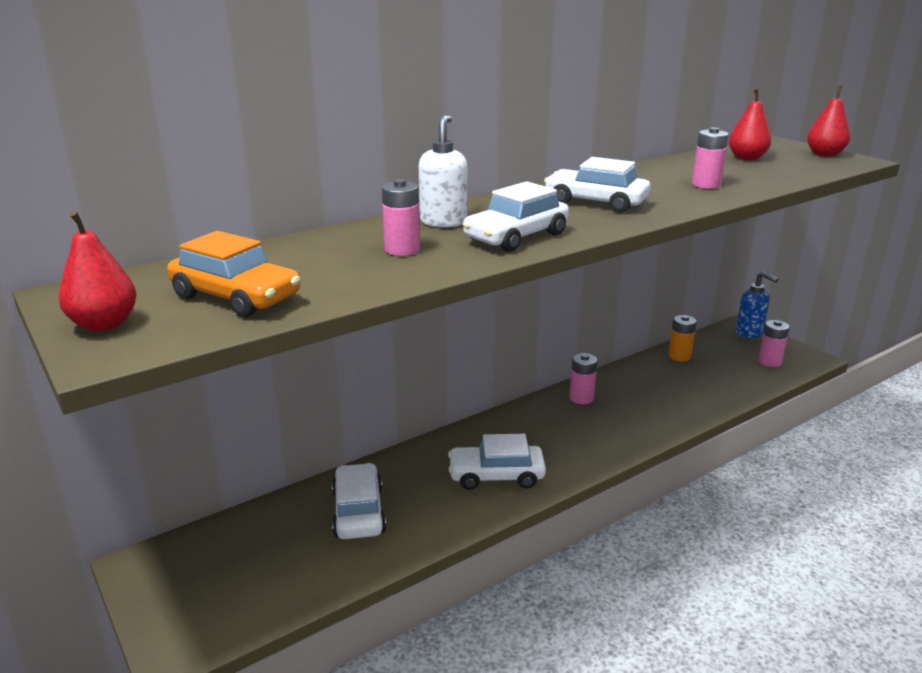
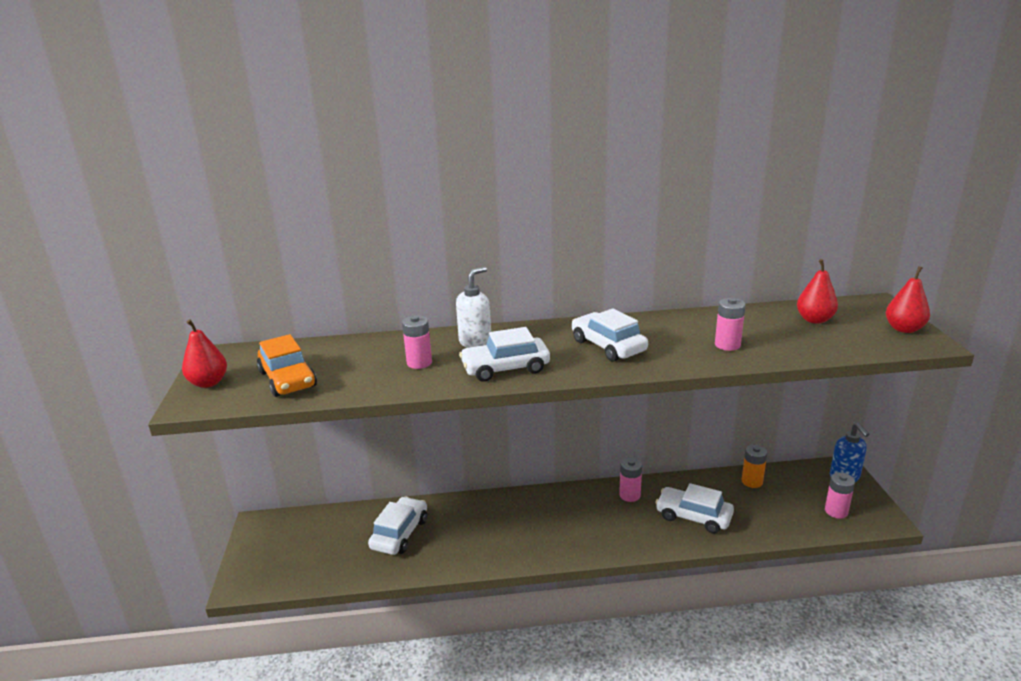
camera: 30 degrees right, 0 degrees up
(496, 475) = (509, 538): white car -> white car (693, 516)

